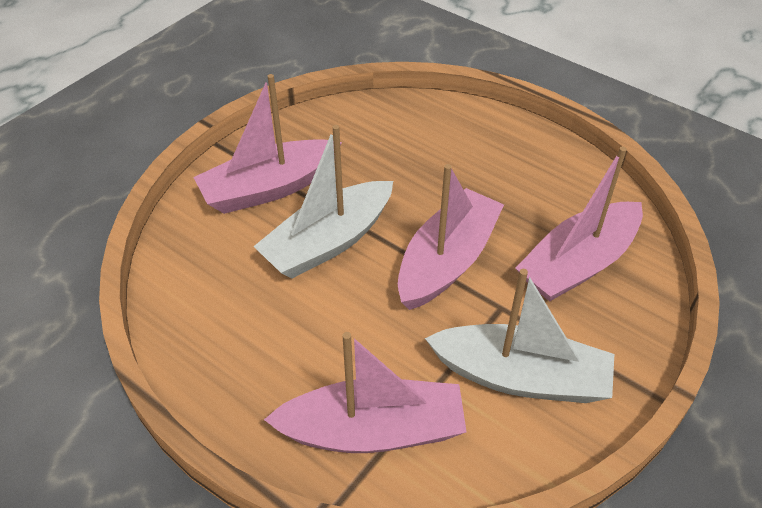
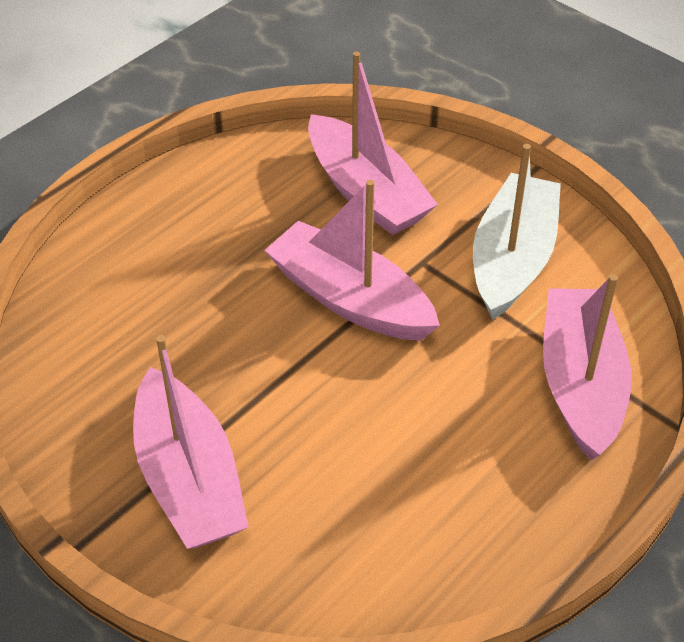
camera: 85 degrees left, 0 degrees up
(328, 242) = (304, 412): white boat -> none

